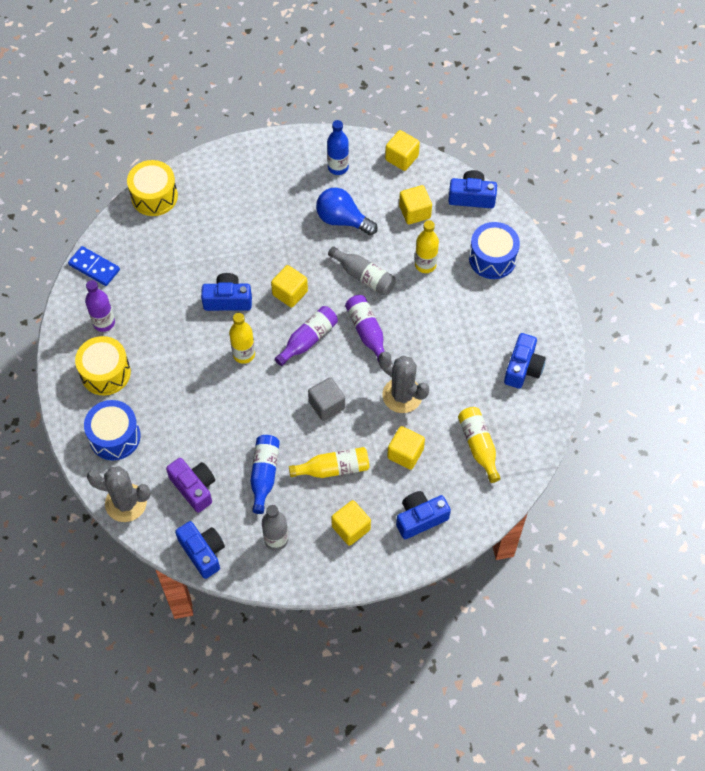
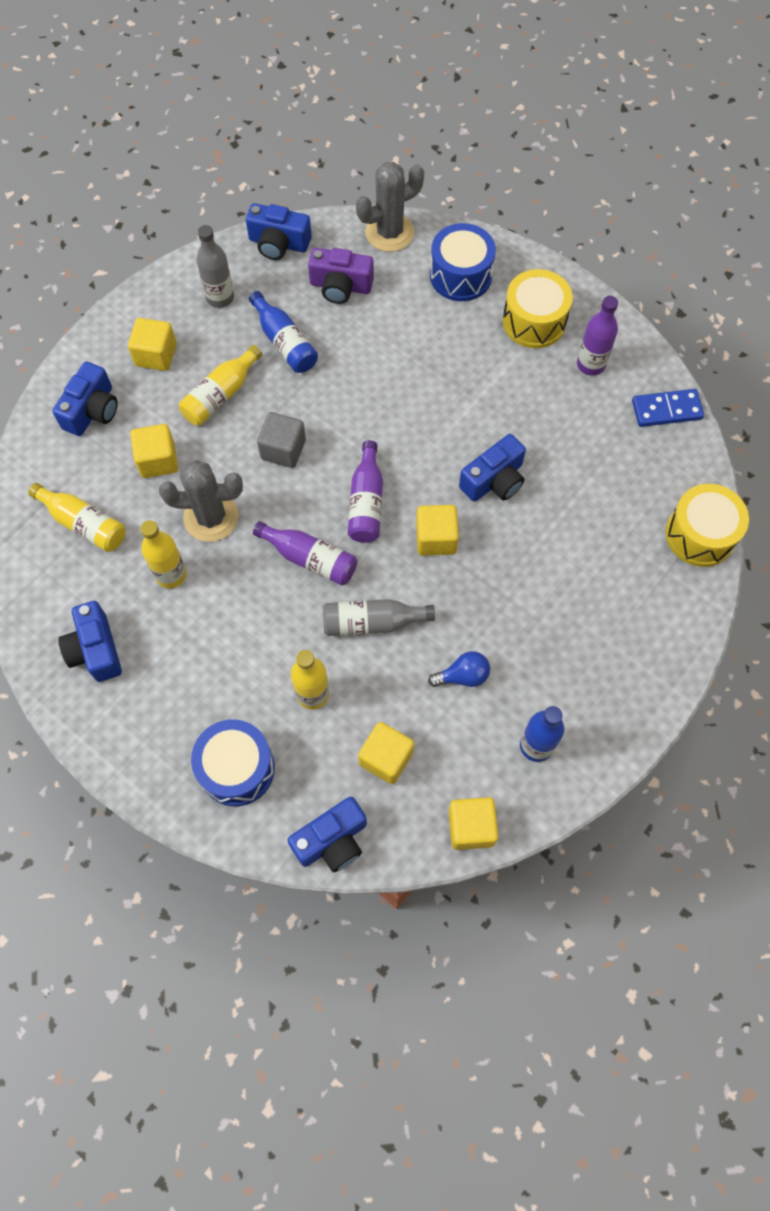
camera: 140 degrees right, 5 degrees up
(244, 354) = (418, 437): yellow bottle -> yellow bottle (171, 574)
(342, 220) = (463, 676): blue light bulb -> blue light bulb, size x0.61

